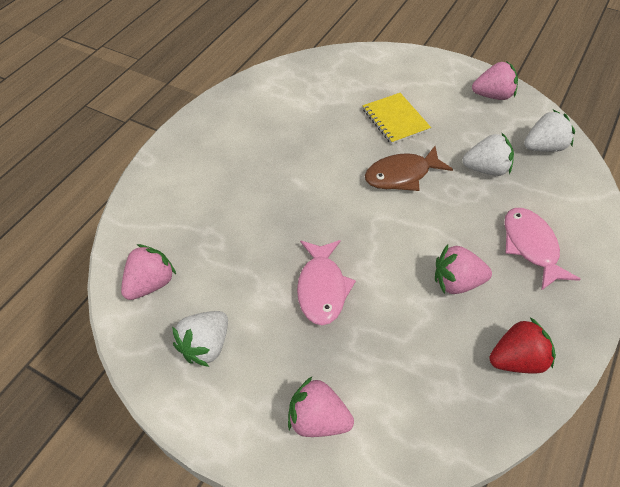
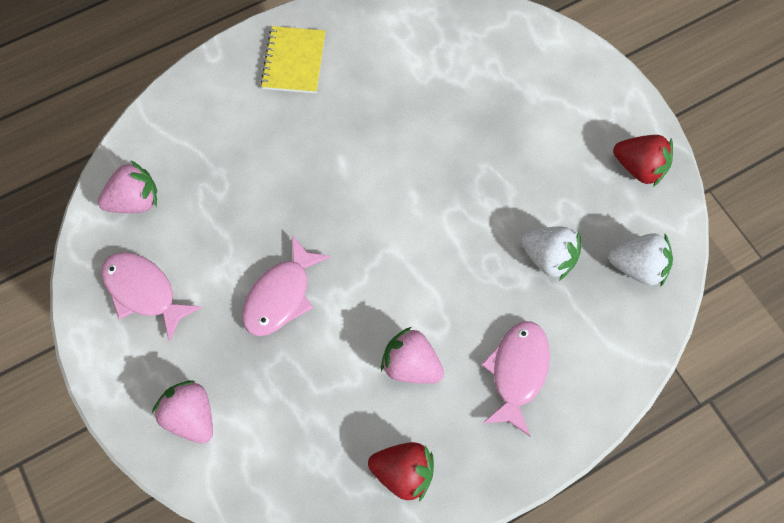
camera: 30 degrees right, 15 degrees up
(206, 346) = (144, 292): white strawberry -> pink fish
(395, 120) = (500, 140): yellow notebook -> yellow notebook (294, 61)
(402, 175) = (452, 214): brown fish -> none
(493, 95) = (639, 168): pink strawberry -> red strawberry

